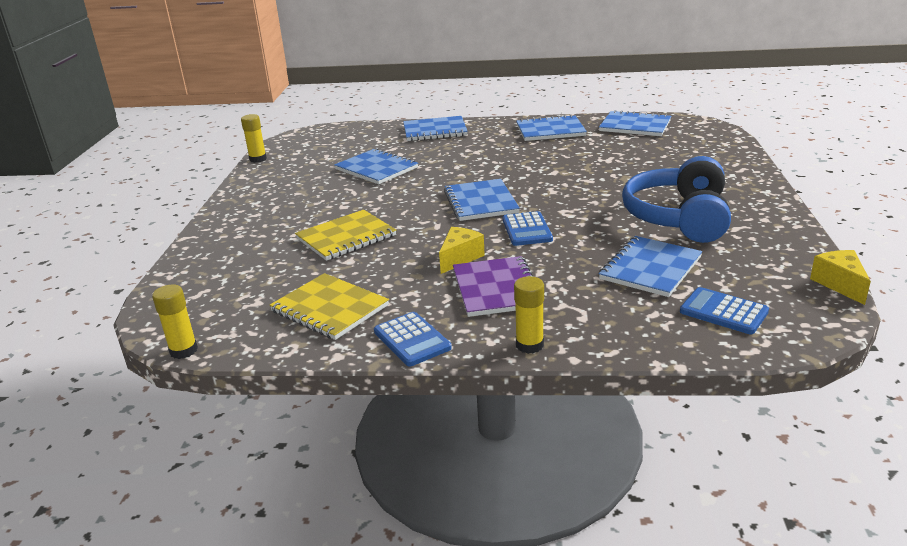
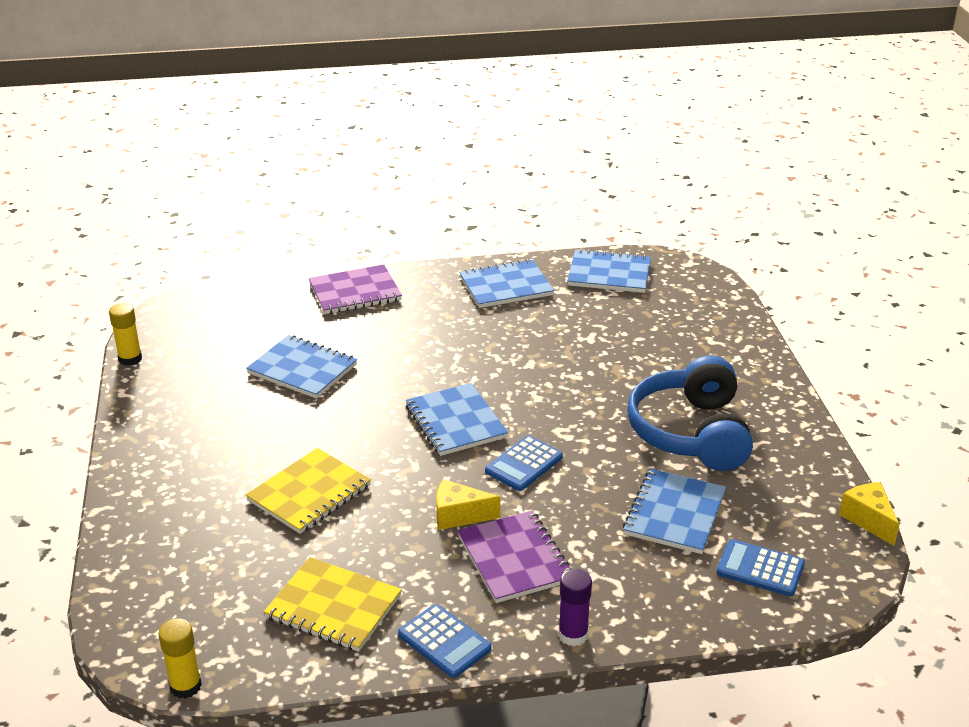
camera: 15 degrees left, 5 degrees up
(435, 130) = (355, 292): blue notebook -> purple notebook
(460, 258) = (459, 515): yellow cheese -> yellow cheese turned 105 degrees counterclockwise
(527, 230) = (524, 464): blue calculator -> blue calculator turned 60 degrees clockwise
(529, 345) = (573, 635): yellow glue stick -> purple glue stick

